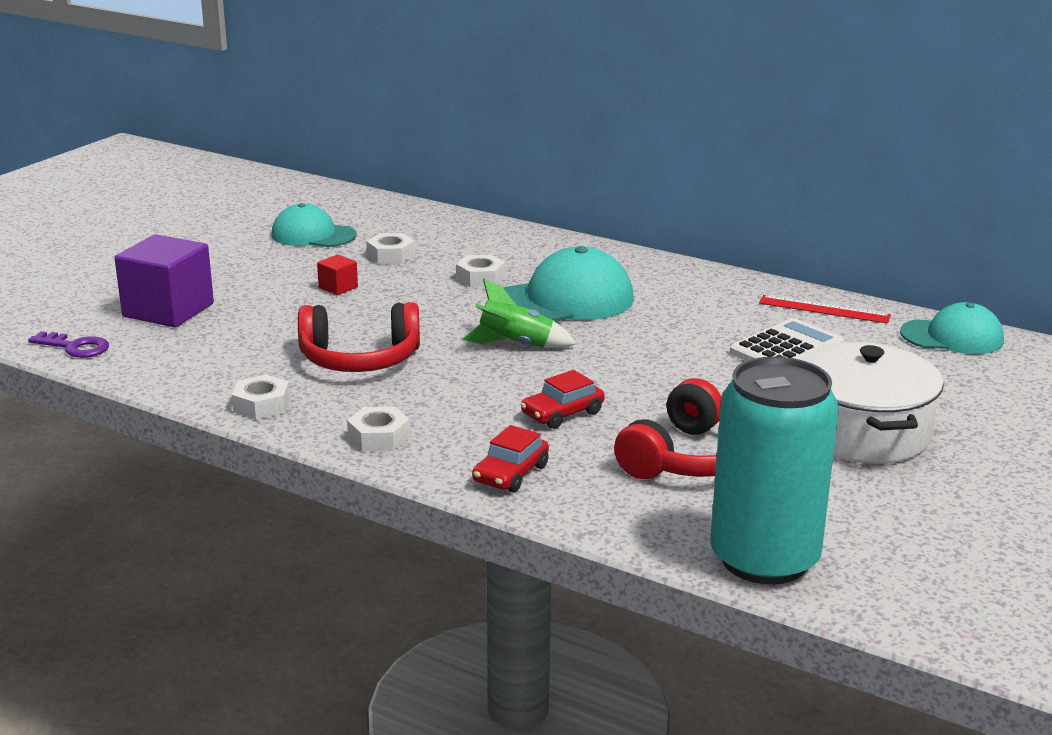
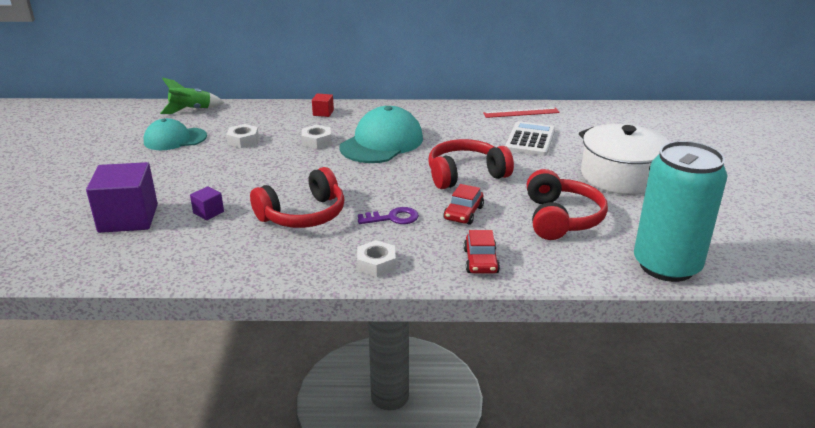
camera: 30 degrees left, 5 degrees up
(75, 347) = (85, 267): purple key -> purple key (393, 218)
(258, 327) = (208, 212): none -> purple cube
(261, 405) = (274, 267): white nut -> none
(338, 287) = (233, 170): red cube -> red cube (323, 113)
(515, 345) = (387, 178): green rocket -> green rocket (191, 110)
(627, 369) = (465, 175): none -> red headphones
(952, 337) = (596, 112): turquoise cap -> none

